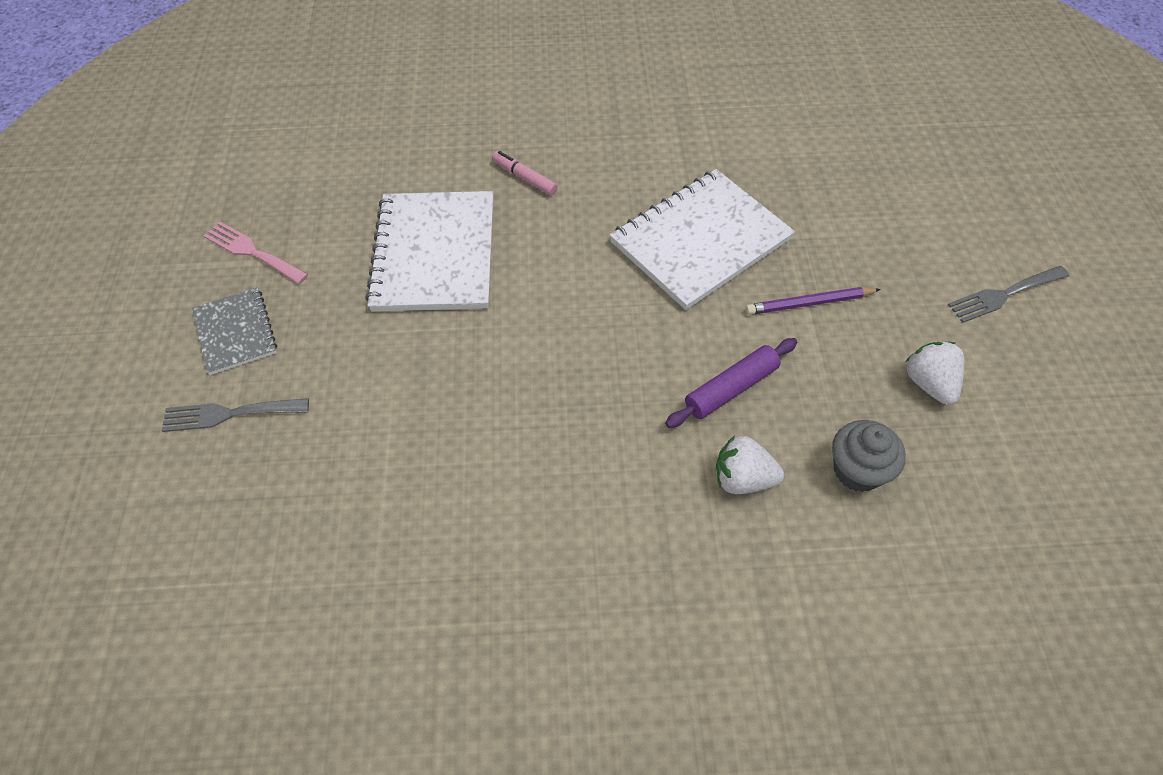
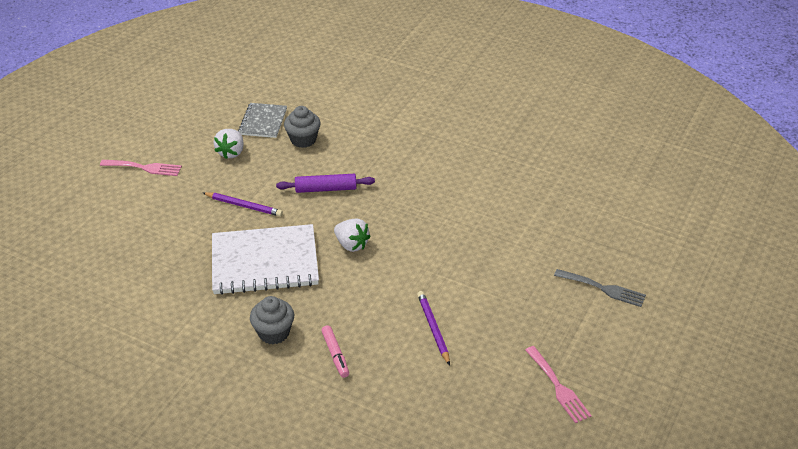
camera: 150 degrees left, 15 degrees down
(235, 332) = (586, 334): grey notebook -> grey notebook (263, 122)
(435, 253) = (433, 328): white notebook -> purple pencil
(610, 170) = (274, 333): none -> grey cupcake
(742, 479) = (356, 157): white strawberry -> white strawberry (351, 245)
(1003, 295) = (144, 168): grey fork -> pink fork

